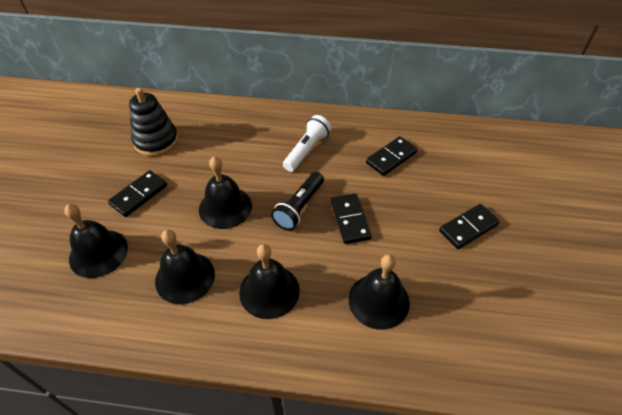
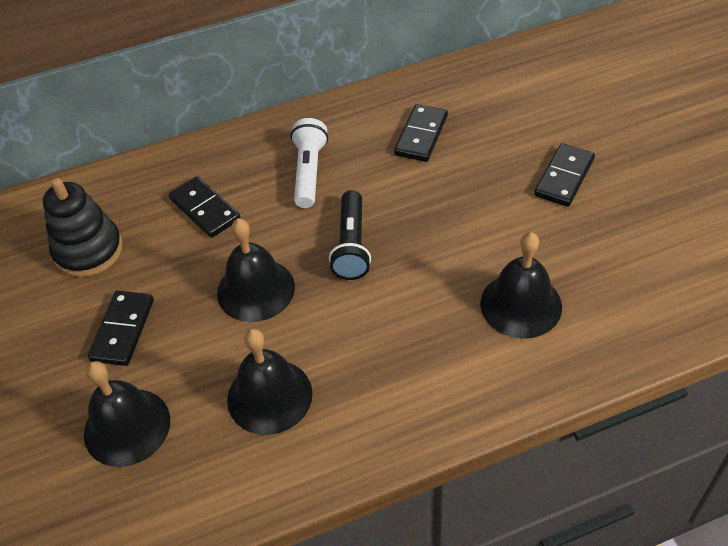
camera: 25 degrees left, 0 degrees up
(269, 291) = (387, 358): black bell -> none
(350, 220) = (424, 231): black domino -> black domino (205, 209)

